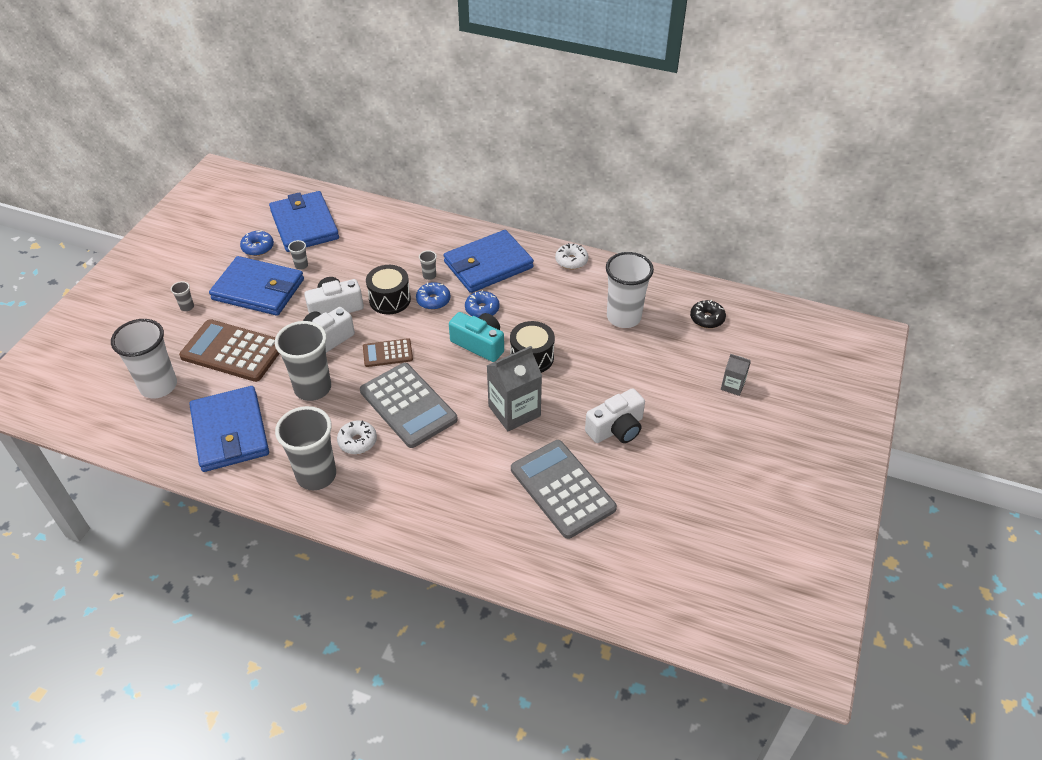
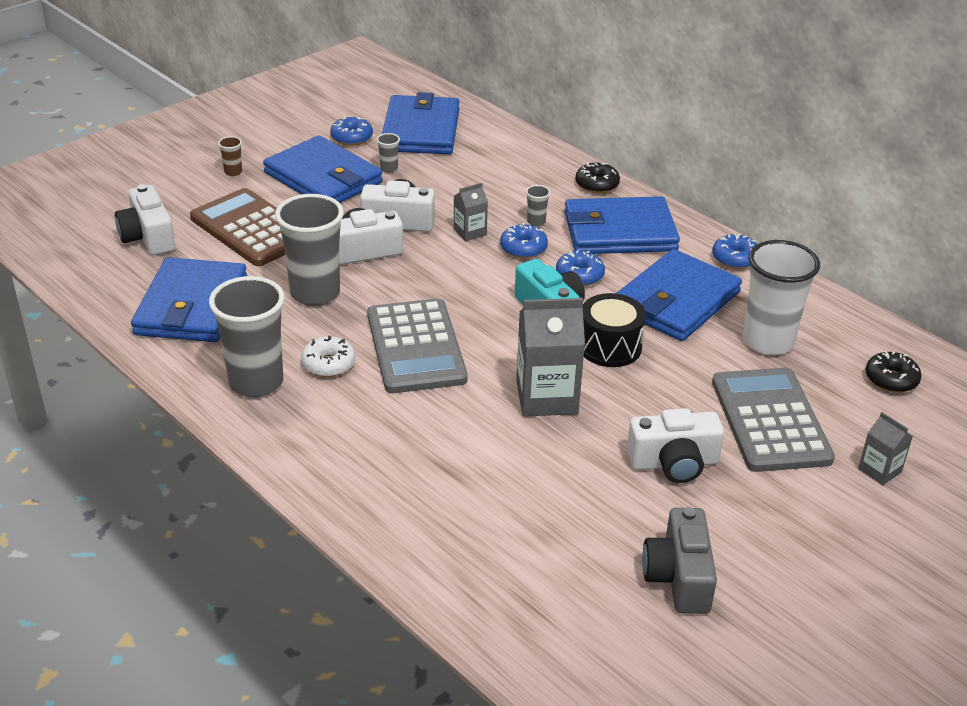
camera: 25 degrees right, 10 degrees down
(158, 386) = (148, 237): white cup -> white camera
(187, 307) = (233, 172): grey cup -> brown cup
(387, 353) = (429, 285): brown calculator -> none
(390, 299) = (470, 232): black drum -> grey carton
(452, 231) = (597, 185): none -> black donut
(553, 307) = (676, 301): none -> blue wallet
(562, 489) = (552, 505): grey calculator -> grey calculator (770, 420)
(571, 261) = (735, 258): white donut -> blue donut
(662, 507) = (679, 577): none -> grey camera

